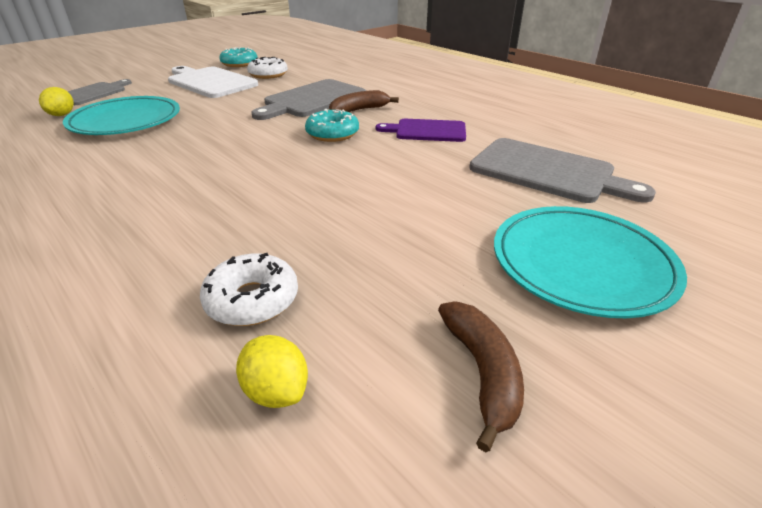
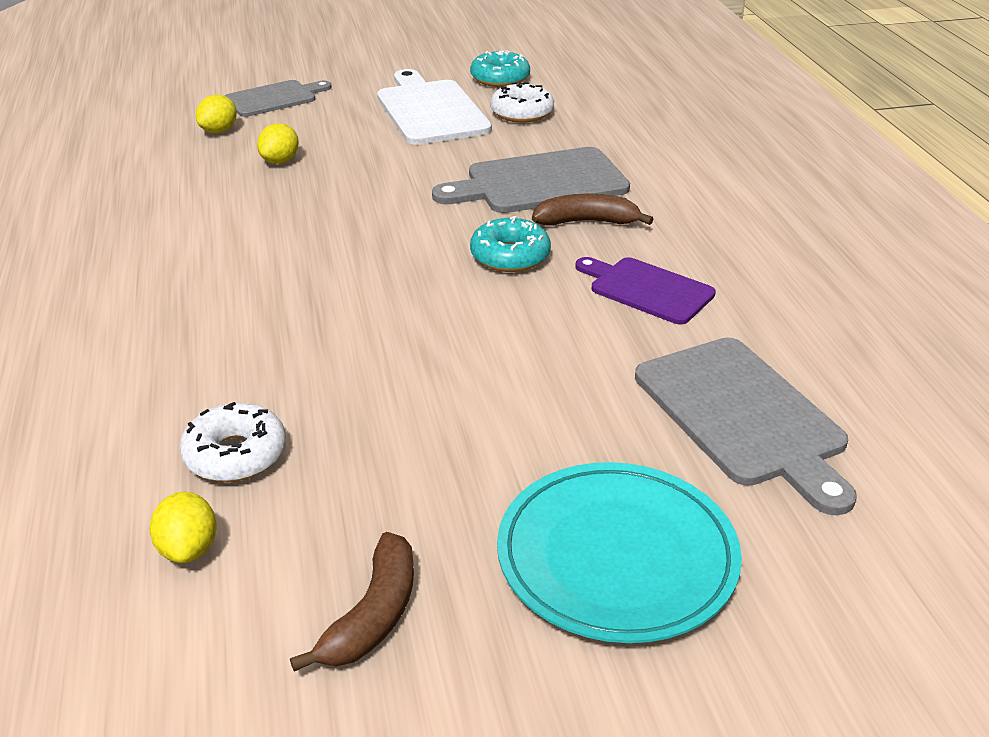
camera: 30 degrees right, 0 degrees up
(126, 121) = (280, 161): turquoise plate -> yellow lemon

